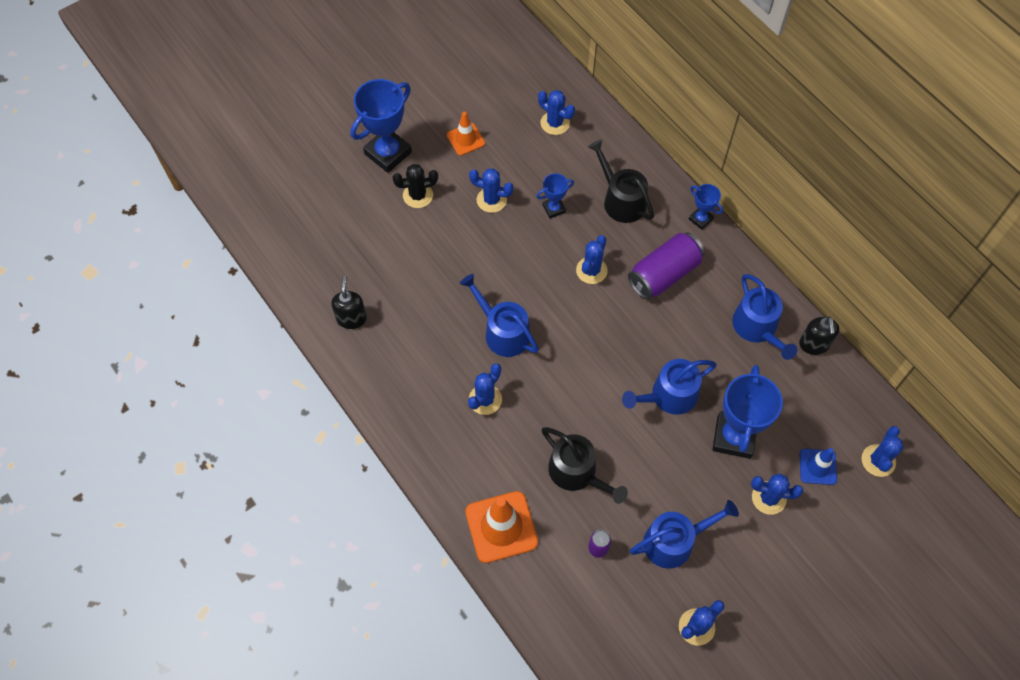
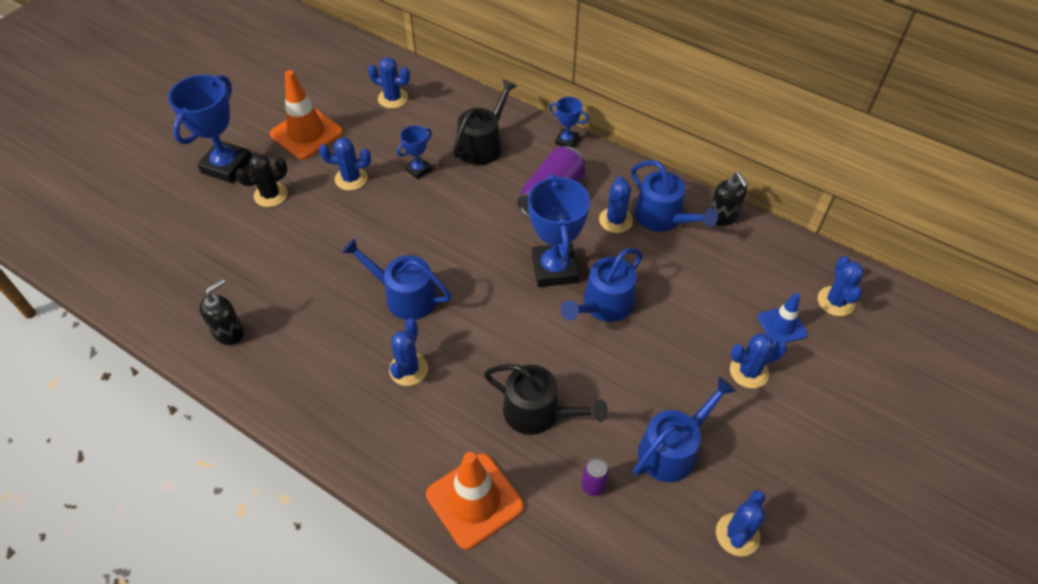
camera: 20 degrees left, 10 degrees down
(351, 318) = (229, 332): black soap dispenser -> black soap dispenser turned 60 degrees clockwise
(465, 139) = (306, 133): orange traffic cone -> orange traffic cone, size x1.70
(591, 270) = (477, 213): blue cactus -> blue cactus (616, 220)
(621, 200) = (483, 145): black watering can -> black watering can turned 90 degrees clockwise
(733, 437) = (686, 324): blue trophy -> blue trophy (554, 269)

